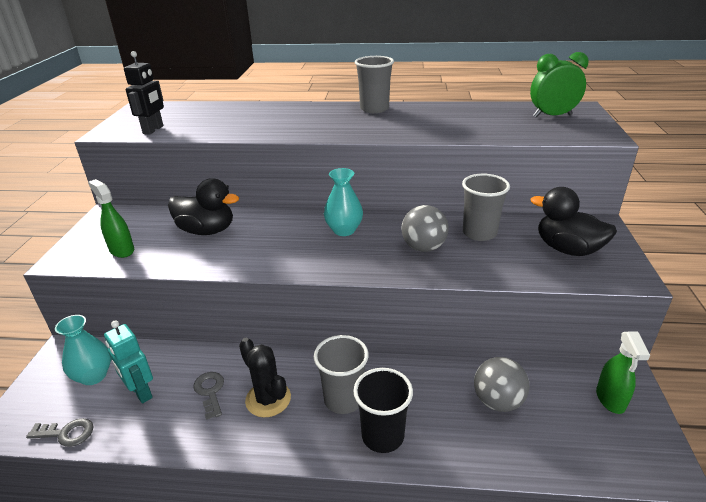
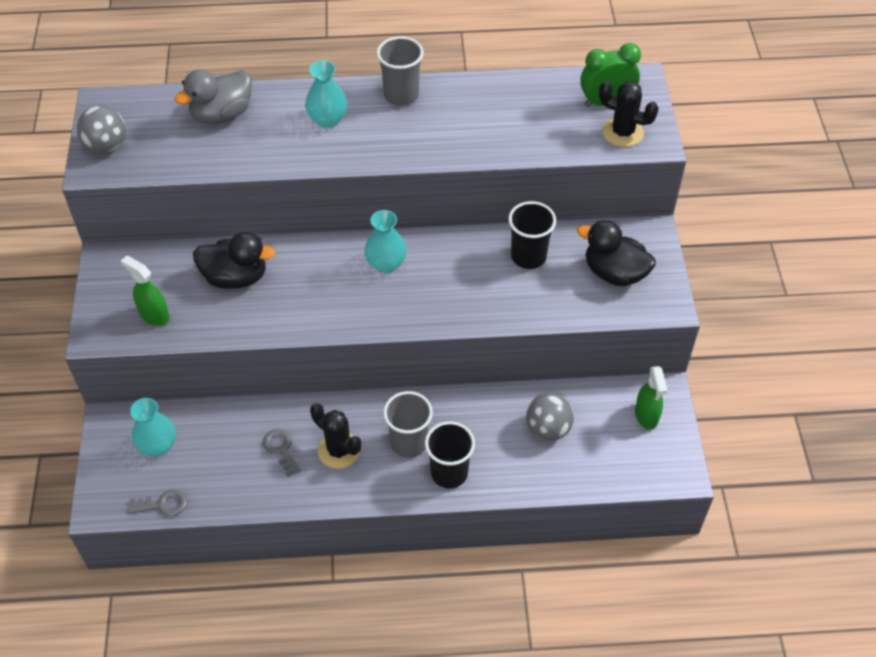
camera: 10 degrees left, 20 degrees up
(141, 392) = (213, 457): turquoise robot -> none
(153, 130) = (147, 159): black robot -> none
(227, 113) = (222, 114): none -> grey duck
(310, 117) = (327, 120): none -> turquoise vase
(423, 247) = (472, 283): grey ball -> grey ball (106, 146)
(479, 233) = (528, 256): grey cup -> black cup
(571, 130) = (622, 132): none -> black cactus

